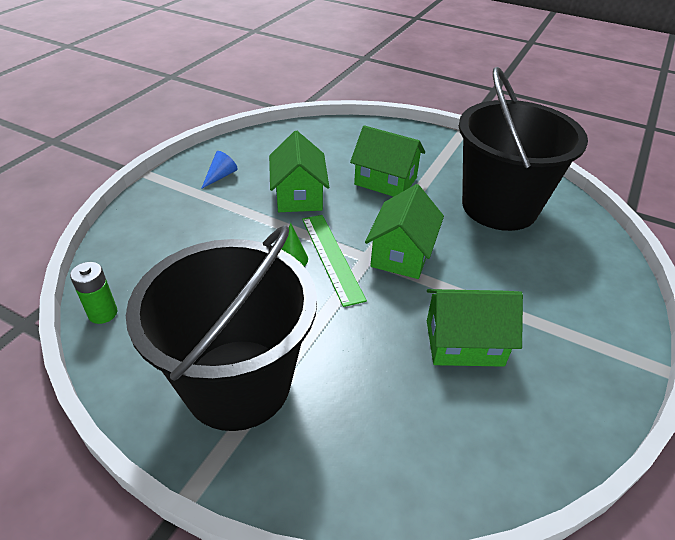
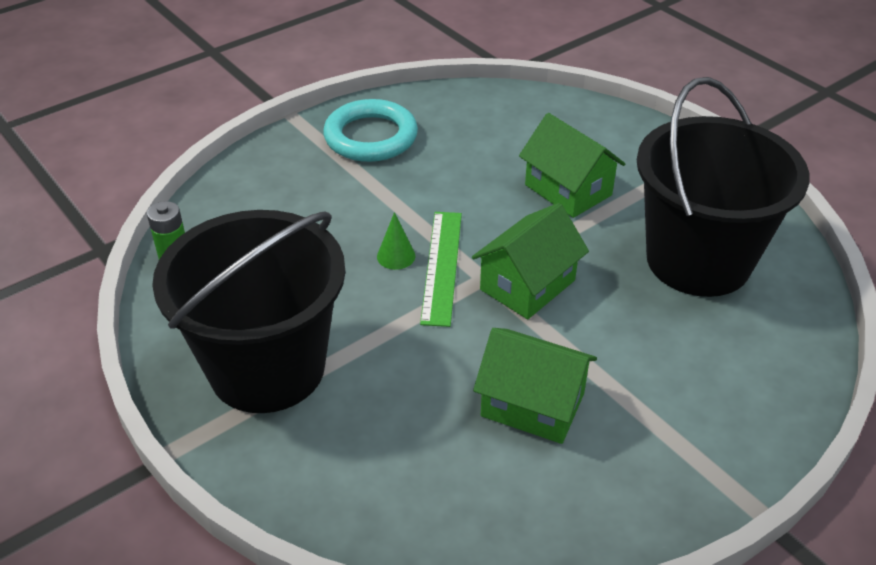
camera: 25 degrees right, 0 degrees up
(220, 176) = (371, 137): blue cone -> turquoise ring
(299, 195) = (448, 182): green house -> none

